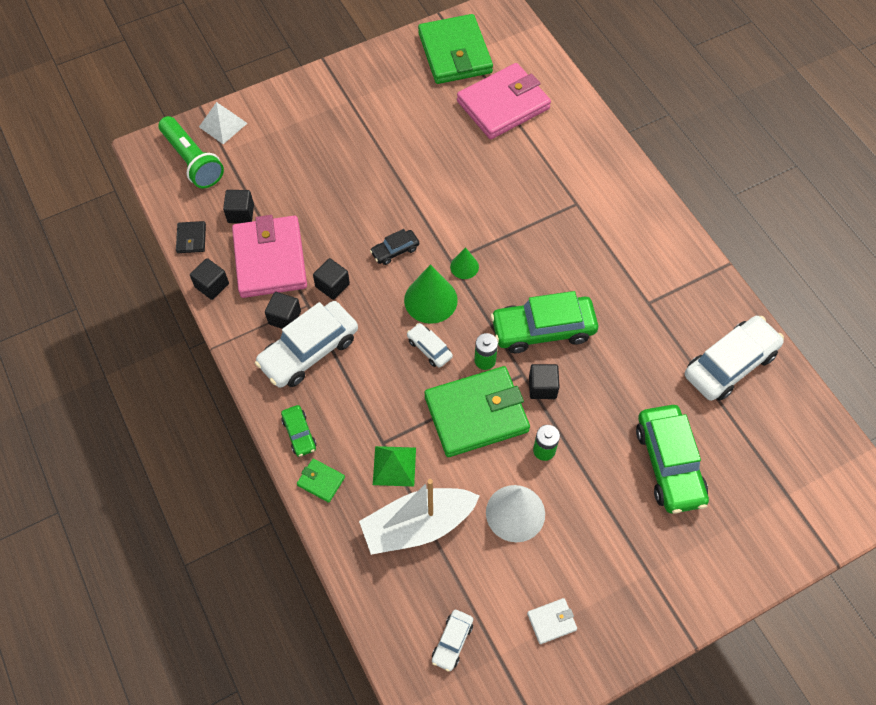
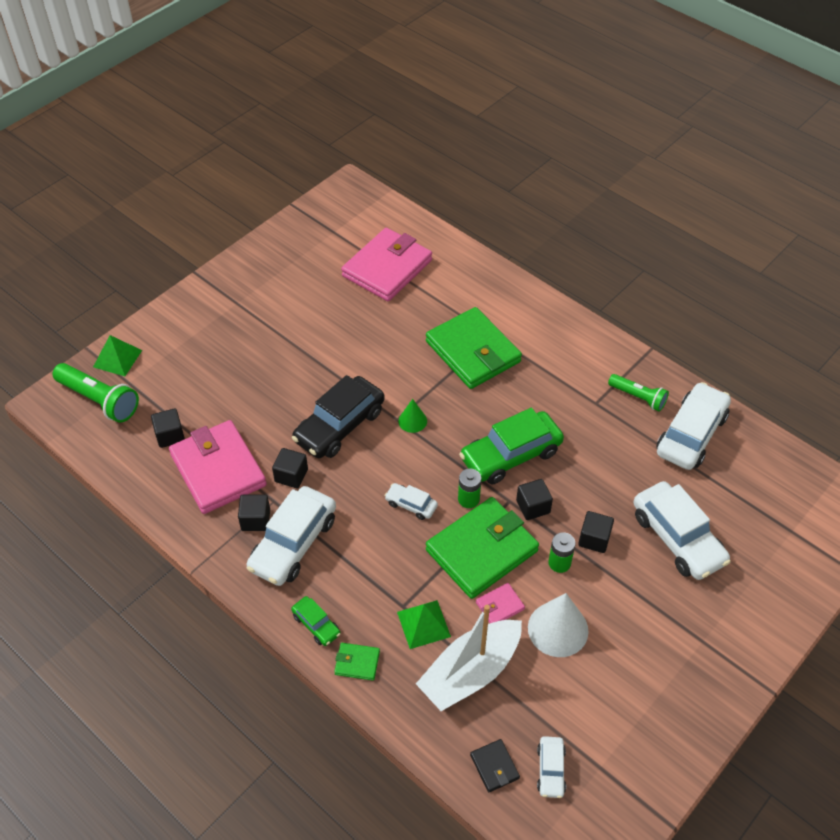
camera: 20 degrees left, 10 degrees down
(191, 239) = (128, 474): black wallet -> black wallet (494, 766)
(212, 285) = (168, 512): black cube -> black cube (594, 539)
(223, 125) = (117, 358): white pyramid -> green pyramid
(395, 250) = (339, 425): black car -> black car, size x2.04
(430, 300) = (393, 460): green cone -> none
(455, 53) = (322, 235): green wallet -> green wallet (473, 352)
(470, 472) = (500, 606): none -> pink wallet
(551, 621) = (635, 717): white wallet -> none
(669, 464) = (677, 538): green car -> white car
(693, 310) = (638, 397): none -> green flashlight

